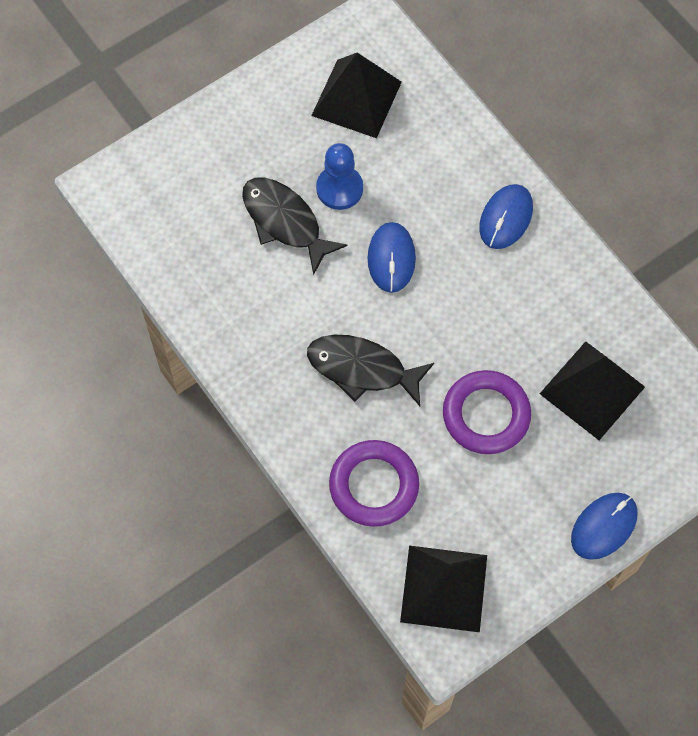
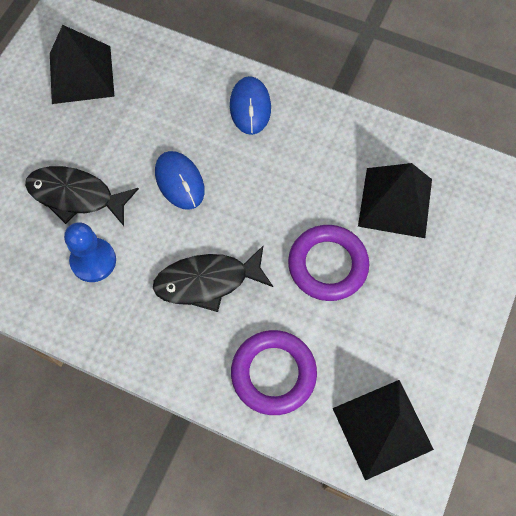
camera: 30 degrees left, 0 degrees up
(339, 188) = (106, 148): blue pawn -> blue pawn (93, 261)
(604, 526) = (472, 304): blue mouse -> none

